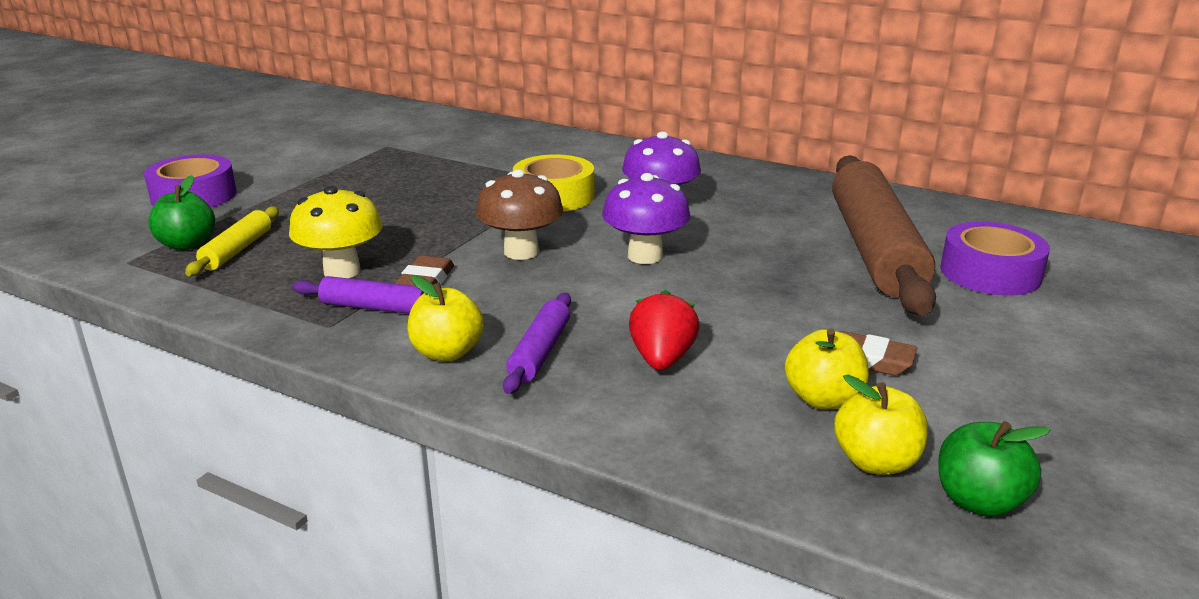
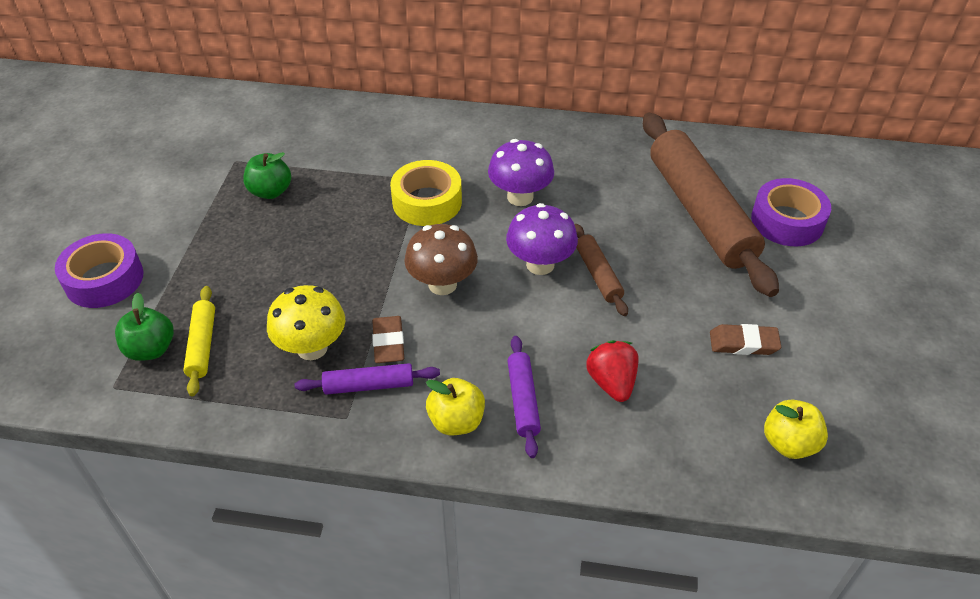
camera: 20 degrees left, 20 degrees up
(709, 274) = (598, 275): none -> brown rolling pin
(823, 399) = (734, 392): yellow apple -> none
(979, 501) = (859, 459): green apple -> green apple (270, 191)

